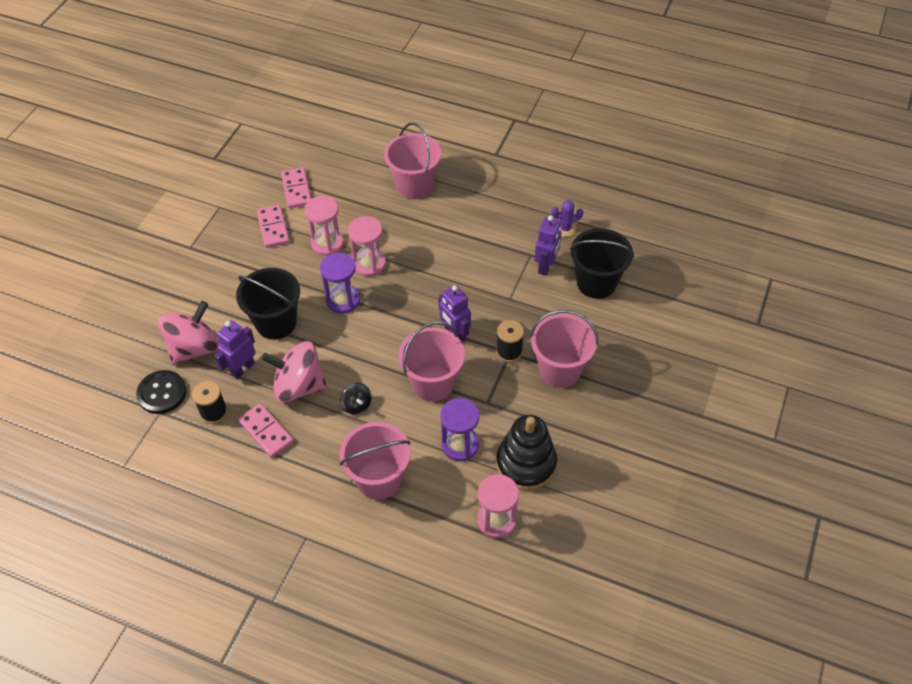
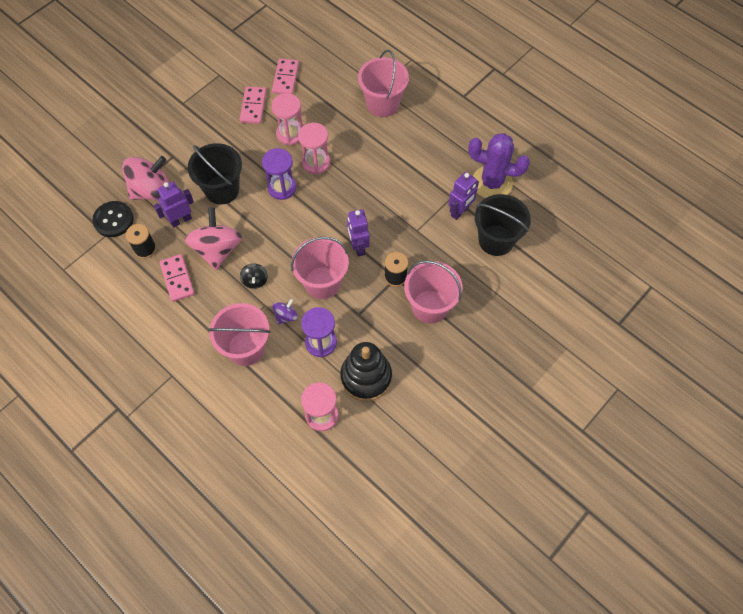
camera: 20 degrees right, 10 degrees up
(299, 386) = (217, 249): pink spinning top -> pink spinning top turned 60 degrees clockwise
(408, 430) = (286, 316): none -> purple spinning top
(565, 228) = (492, 183): purple cactus -> purple cactus, size x2.10

